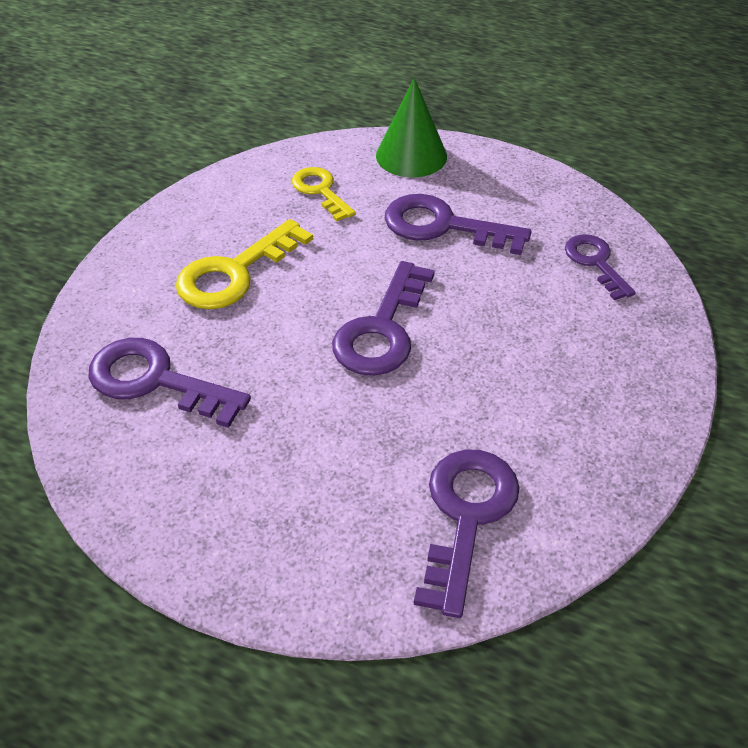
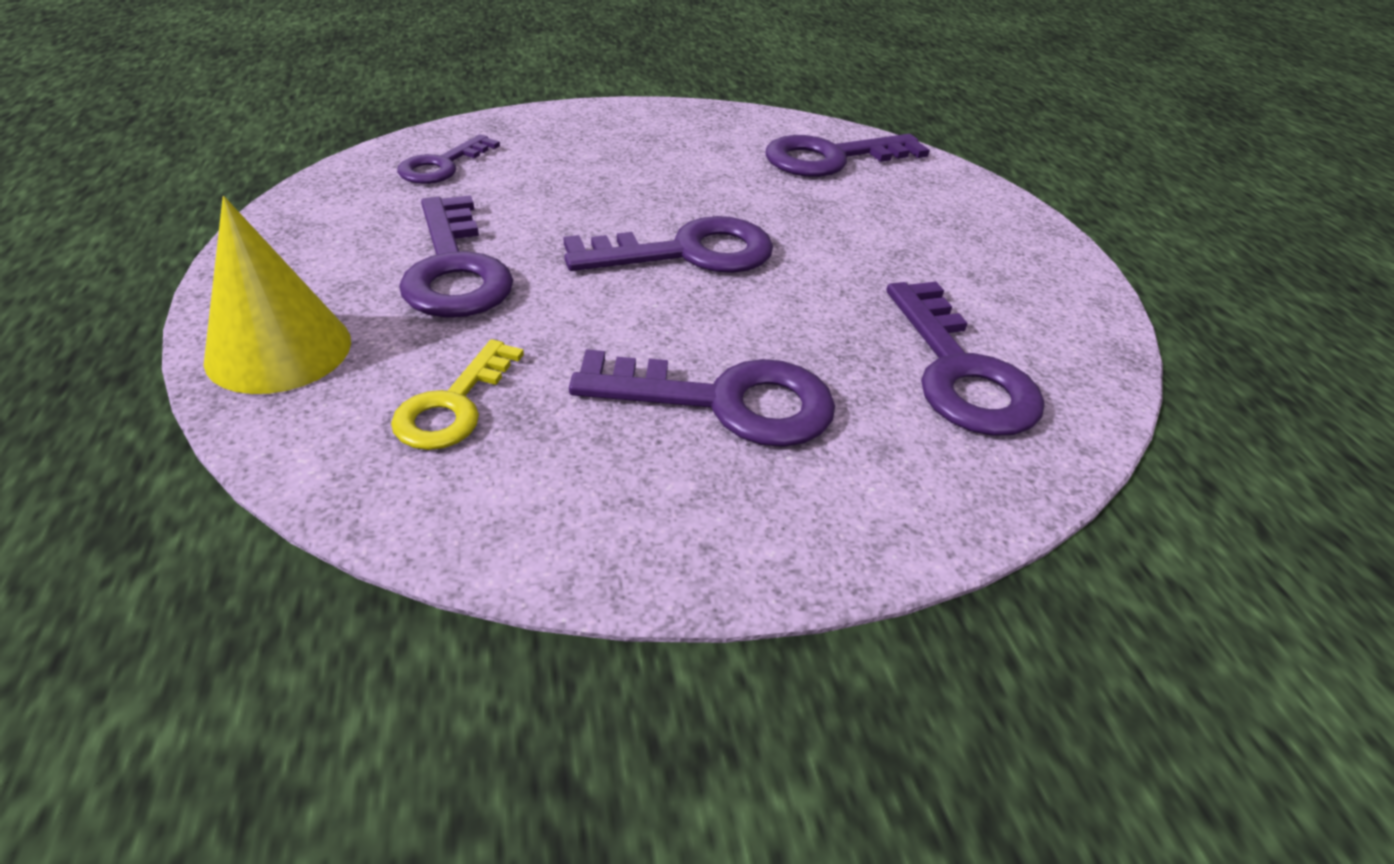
camera: 130 degrees left, 5 degrees down
(235, 273) = (725, 402): yellow key -> purple key
(411, 155) = (279, 350): green cone -> yellow cone

